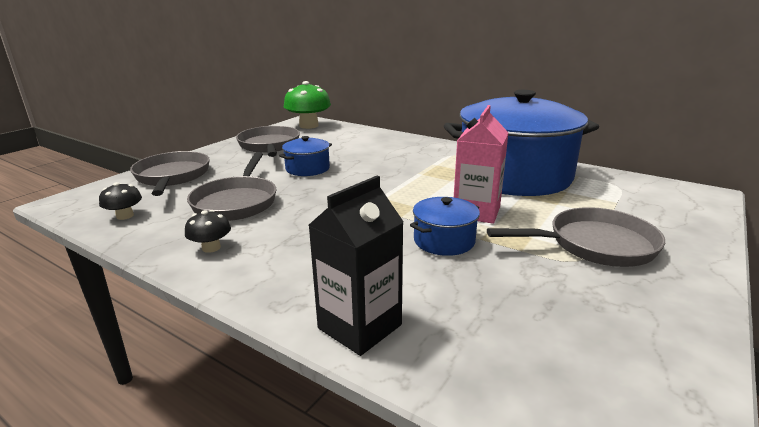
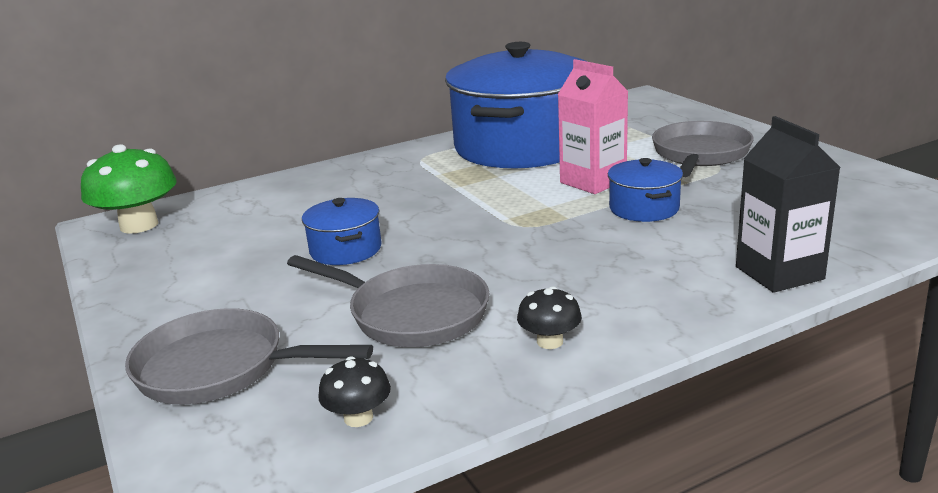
camera: 60 degrees left, 0 degrees up
(269, 146) = (191, 268): grey pan -> none

